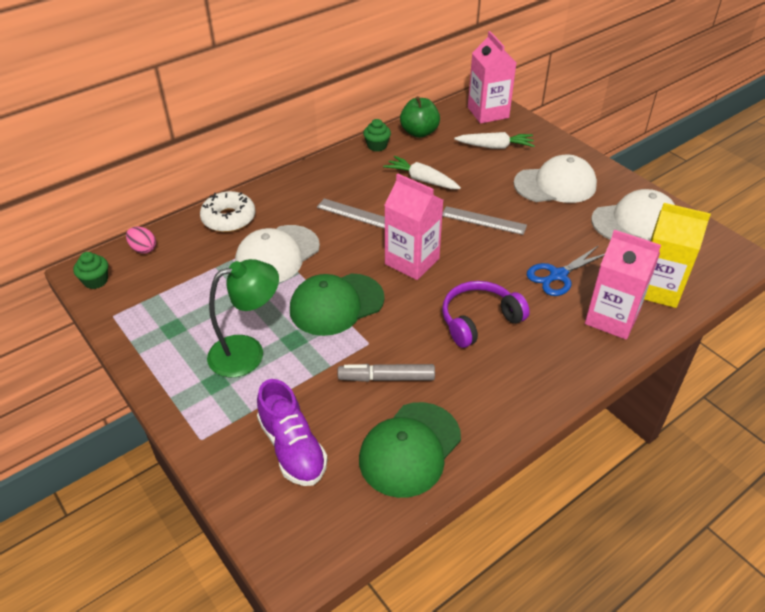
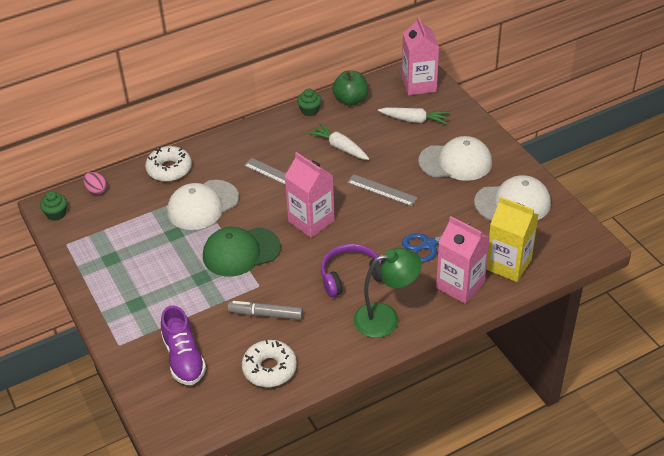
camera: 10 degrees right, 0 degrees up
(247, 352) = (164, 283): green lamp -> green lamp (386, 318)
(410, 449) = (269, 368): green cap -> white donut

